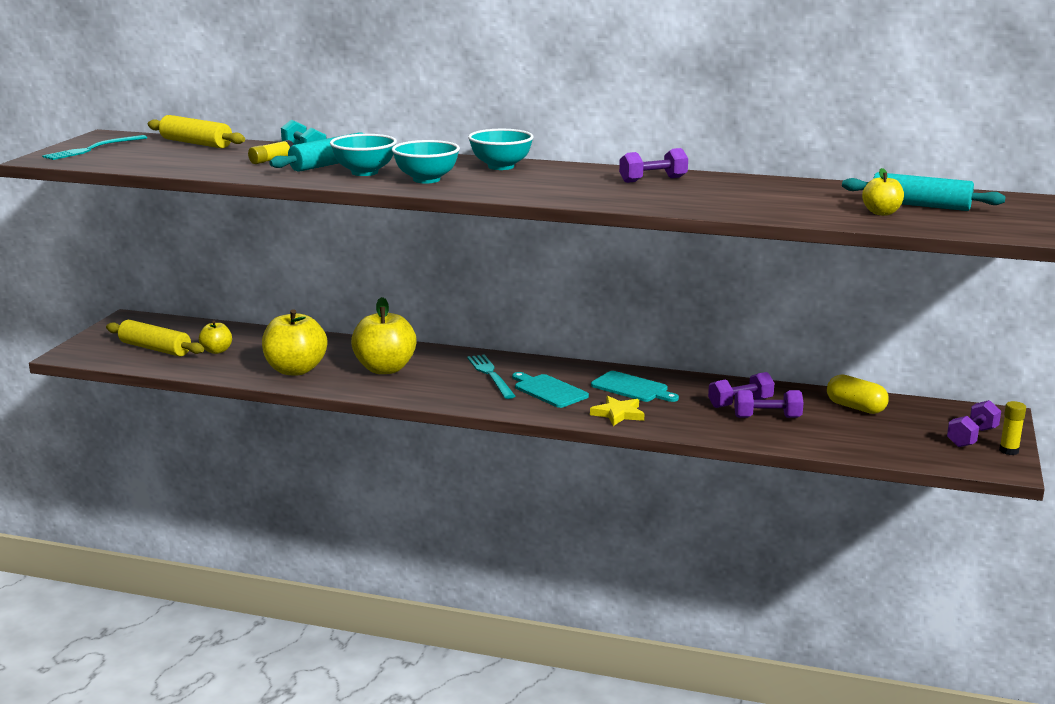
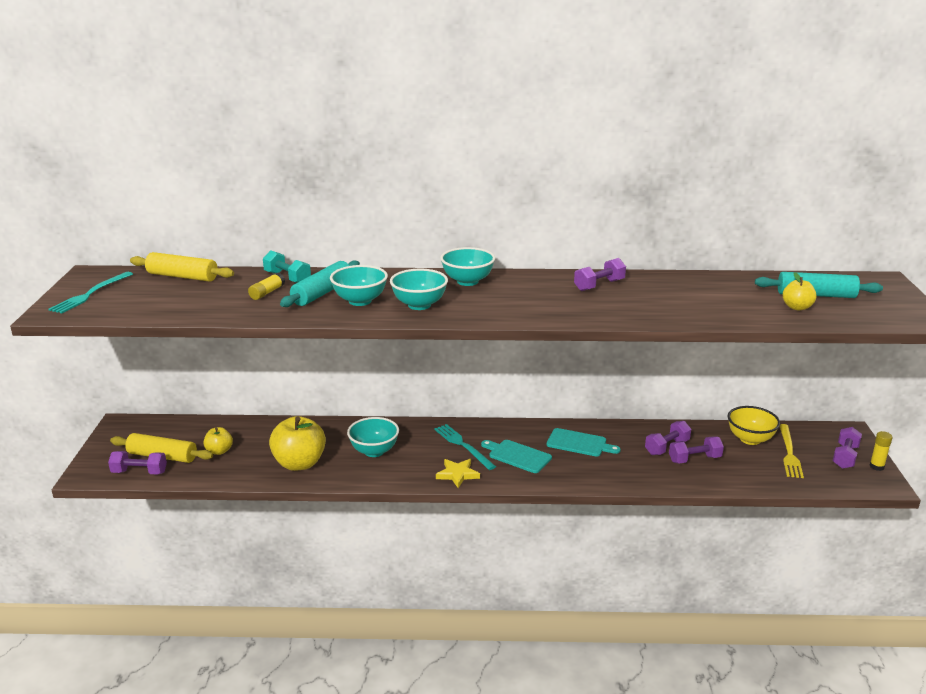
camera: 15 degrees left, 5 degrees up
(123, 358) = (139, 472): none -> purple dumbbell
(385, 369) = (374, 451): yellow apple -> turquoise bowl
(618, 414) = (584, 473): yellow star -> yellow star (457, 474)
(855, 407) = (750, 439): yellow capsule -> yellow bowl
(898, 425) = (789, 453): none -> yellow fork

